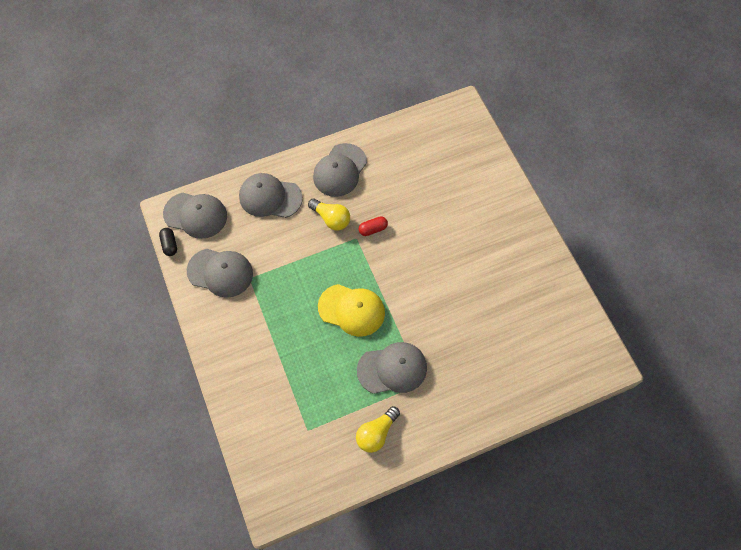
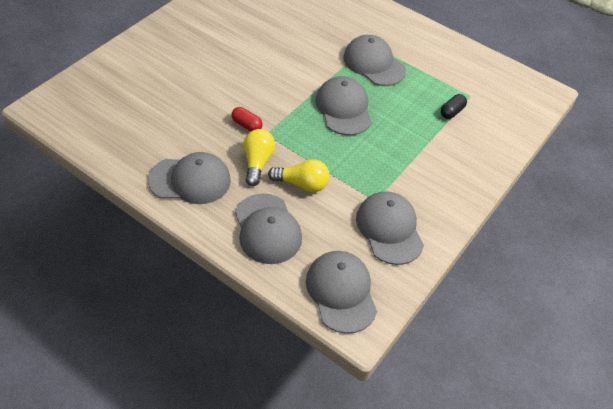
camera: 125 degrees left, 15 degrees down
(170, 245) = (396, 297): black capsule -> black capsule (452, 112)
(352, 310) = (343, 108): yellow cap -> grey cap
(376, 433) = (432, 55): yellow light bulb -> yellow light bulb (302, 184)

